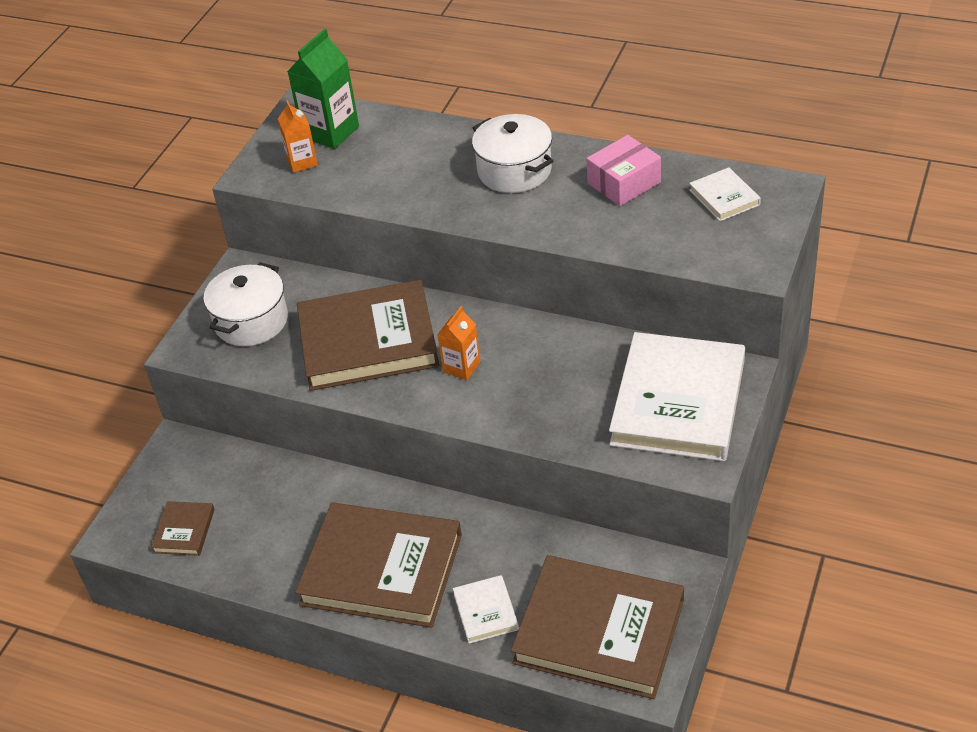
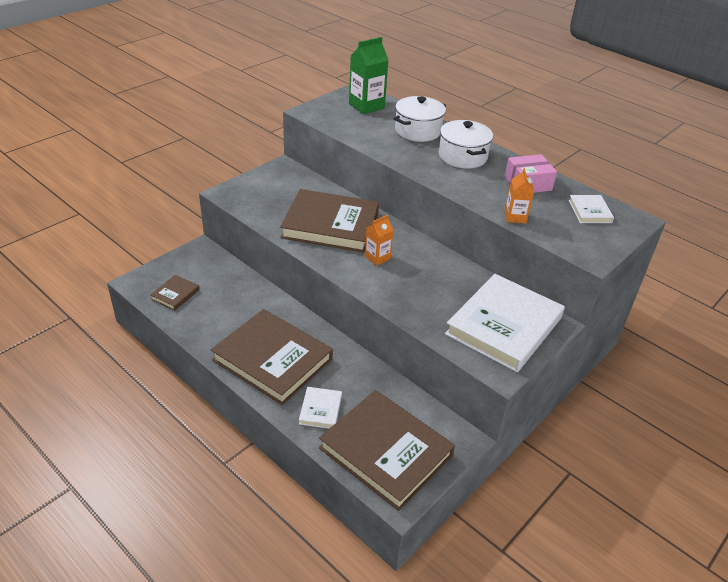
camera: 15 degrees right, 5 degrees down
(251, 321) = (271, 192): white pot -> white pot (418, 131)
(302, 162) = (341, 114): orange carton -> orange carton (515, 217)

